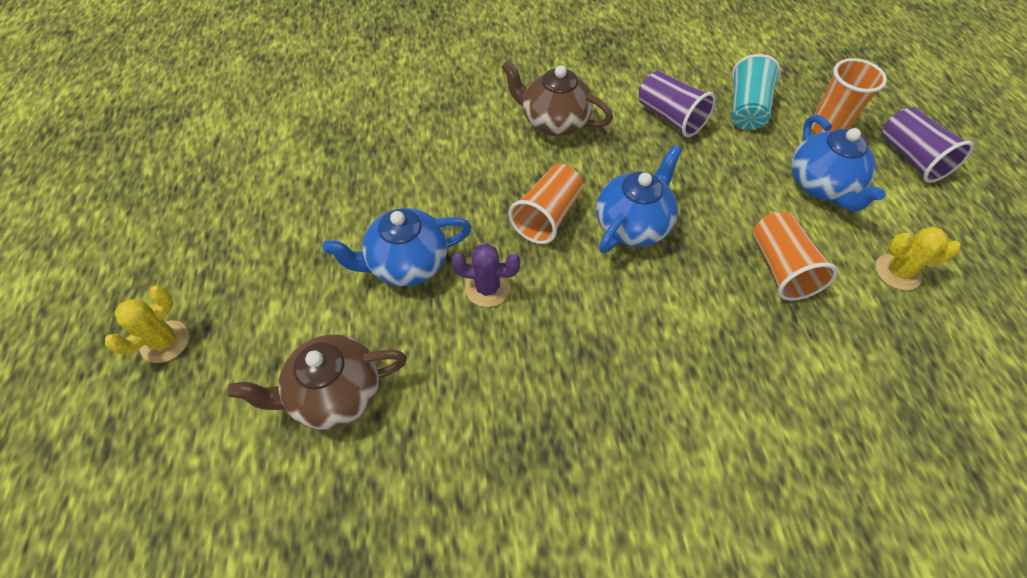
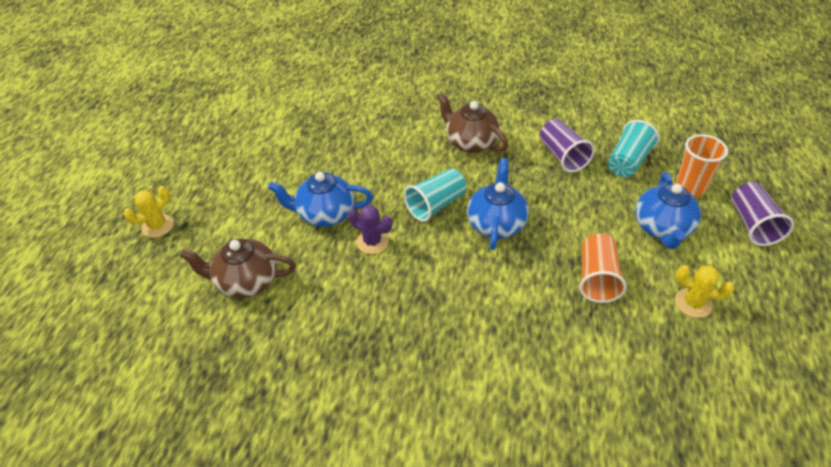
camera: 20 degrees right, 10 degrees down
(547, 216) = (436, 205): orange cup -> turquoise cup
(632, 225) = (496, 224): blue teapot -> blue teapot turned 45 degrees counterclockwise

